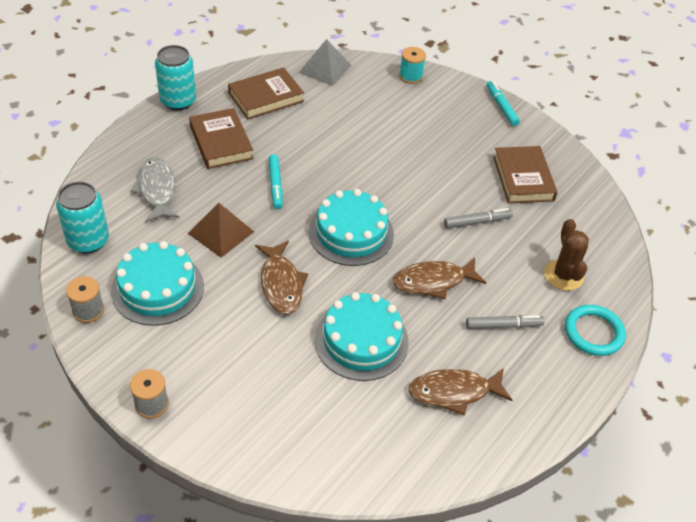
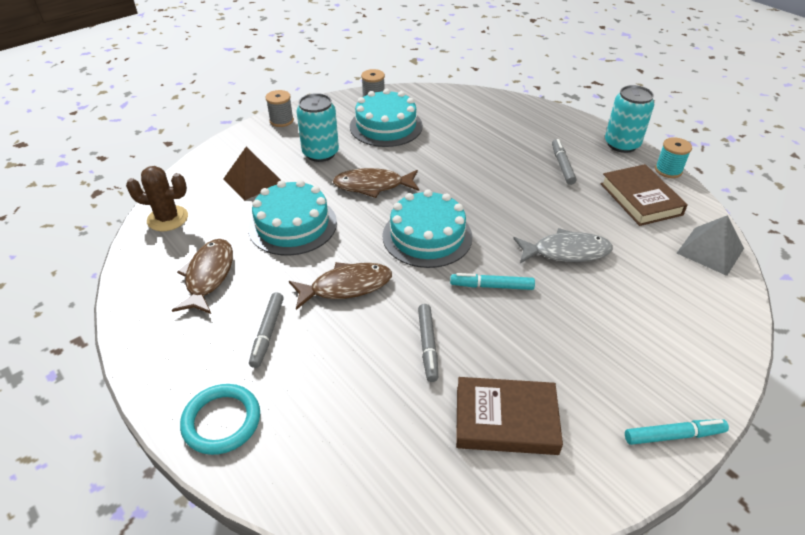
camera: 105 degrees right, 5 degrees down
(88, 240) = (442, 99): turquoise can -> turquoise can (320, 153)
(157, 190) = (497, 129): grey fish -> grey fish (566, 252)
(221, 142) = (562, 165): brown book -> grey marker
(221, 232) = (441, 158): brown pyramid -> brown pyramid (253, 181)
(275, 185) = (500, 193): turquoise marker -> turquoise marker (492, 286)
(410, 76) = (721, 333): turquoise spool -> turquoise spool (668, 170)
(433, 281) = (346, 287): brown fish -> brown fish turned 75 degrees clockwise
(563, 275) = (319, 416): brown cactus -> brown cactus (167, 218)

